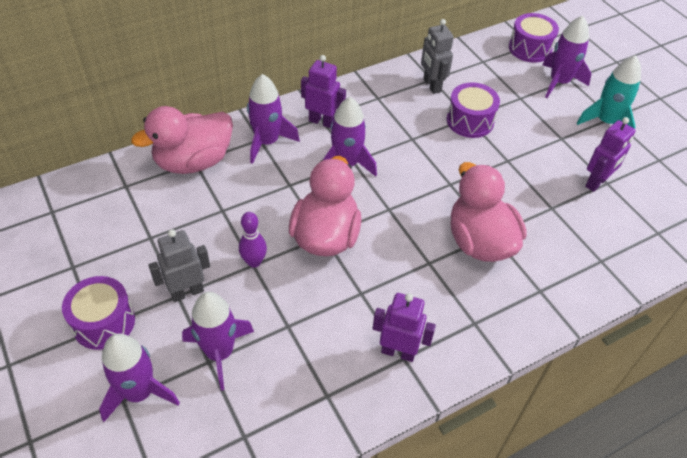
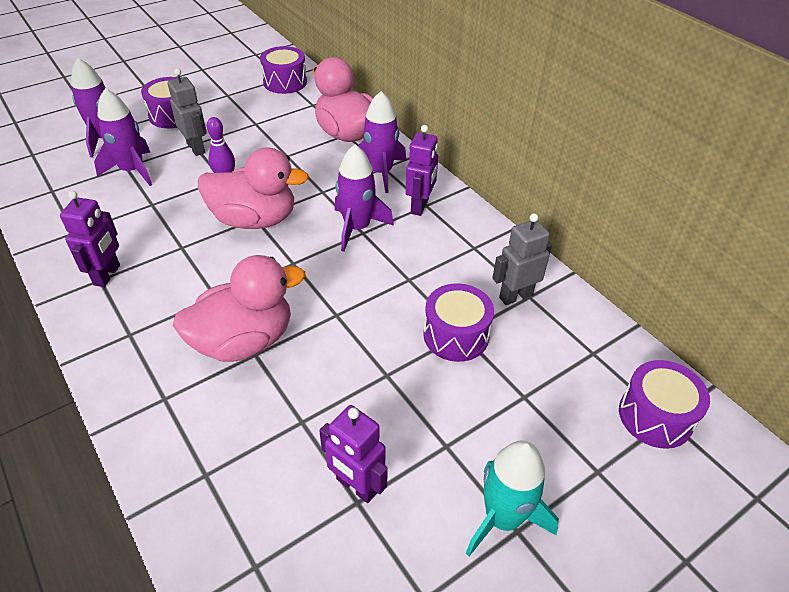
camera: 85 degrees right, 5 degrees down
(63, 209) = (285, 82): none -> purple drum
(559, 82) = (582, 453): purple rocket -> none

